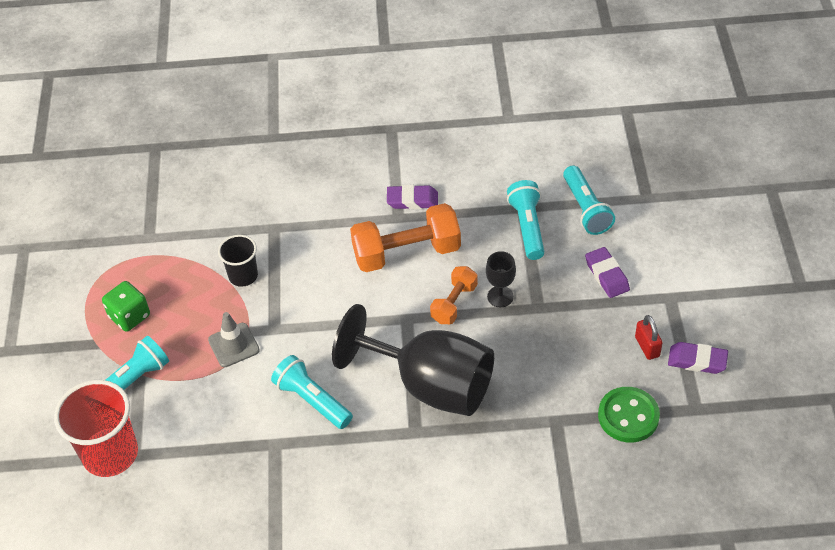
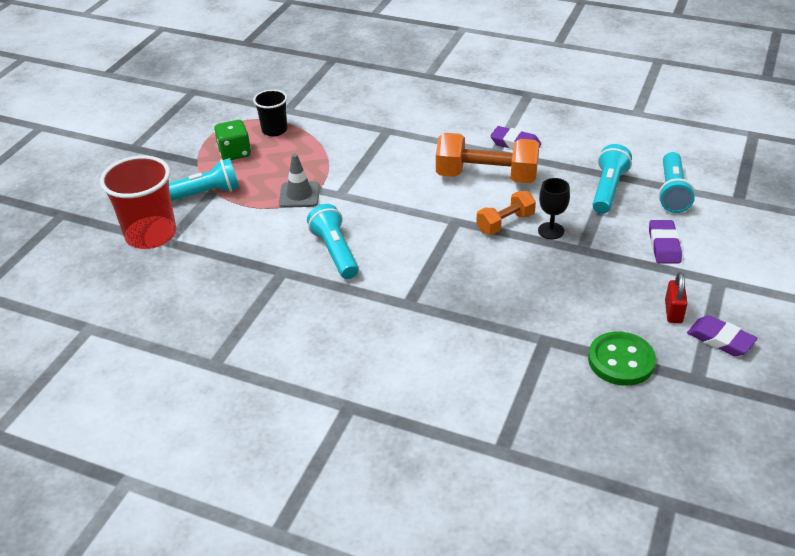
camera: 25 degrees right, 10 degrees down
(243, 276) = (340, 153): black cup -> black cup (274, 130)
(430, 385) = (444, 274): black goblet -> none

